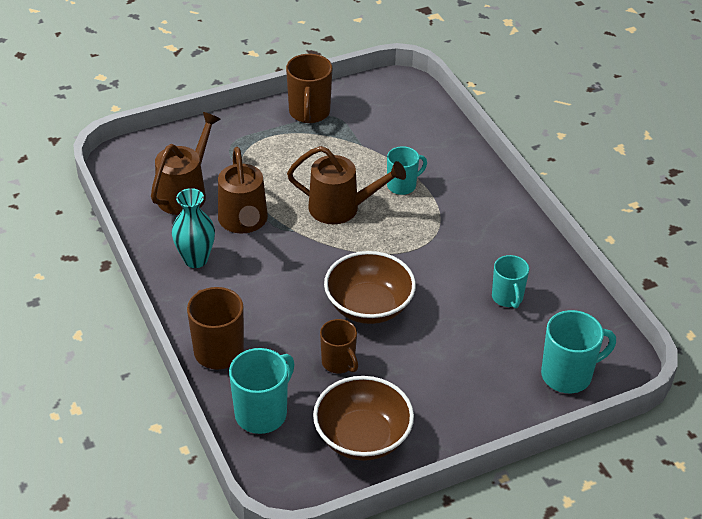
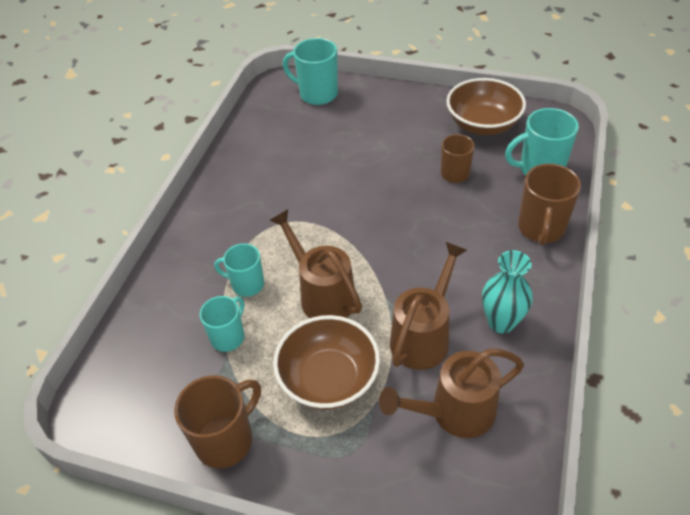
camera: 135 degrees left, 5 degrees up
(369, 306) = (392, 198): brown bowl -> brown bowl (329, 379)
(507, 298) = (290, 152): turquoise mug -> turquoise mug (228, 337)

